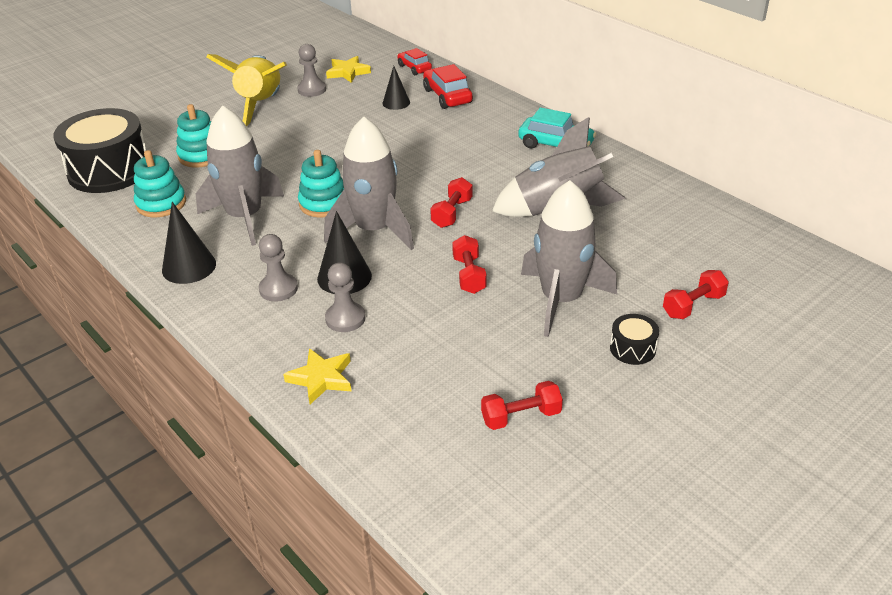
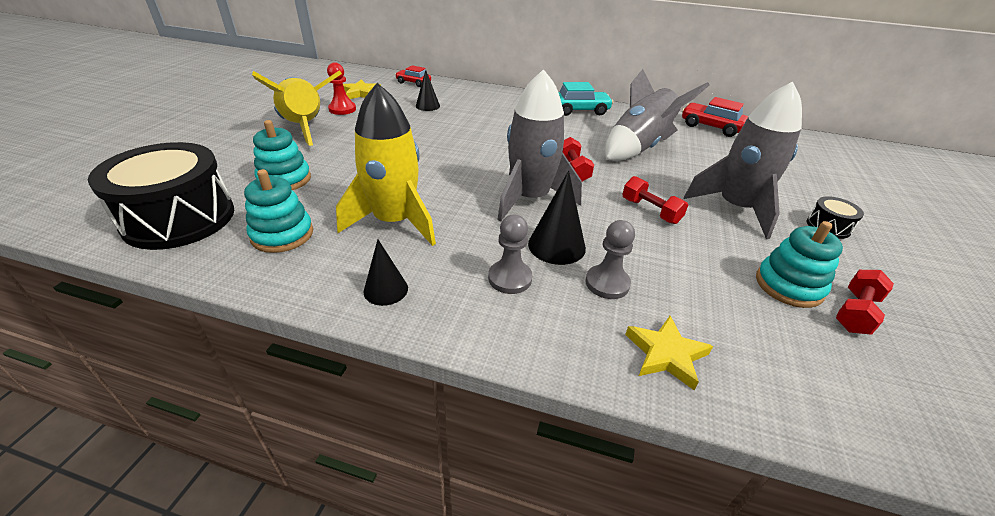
camera: 35 degrees left, 0 degrees up
(189, 267) = (386, 289): black cone -> black cone, size x0.66
(245, 217) = (394, 221): grey rocket -> yellow rocket
(312, 90) = (342, 109): grey pawn -> red pawn
(324, 203) = (459, 190): turquoise stacking toy -> turquoise stacking toy (788, 286)
(447, 96) = (462, 95): red car -> red car (711, 127)
(693, 305) = (810, 185): red dumbbell -> none

